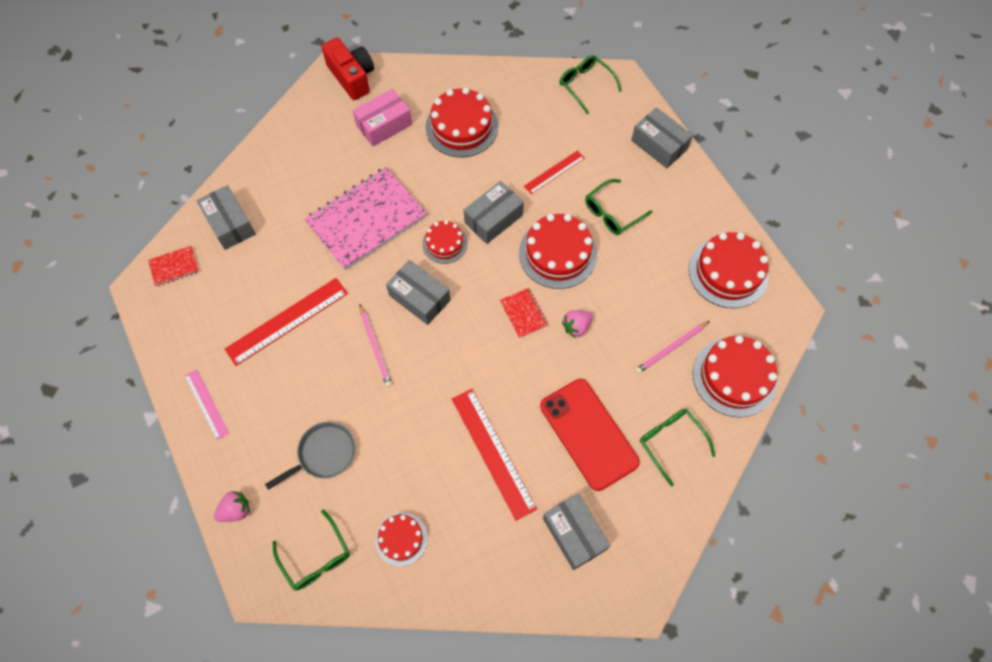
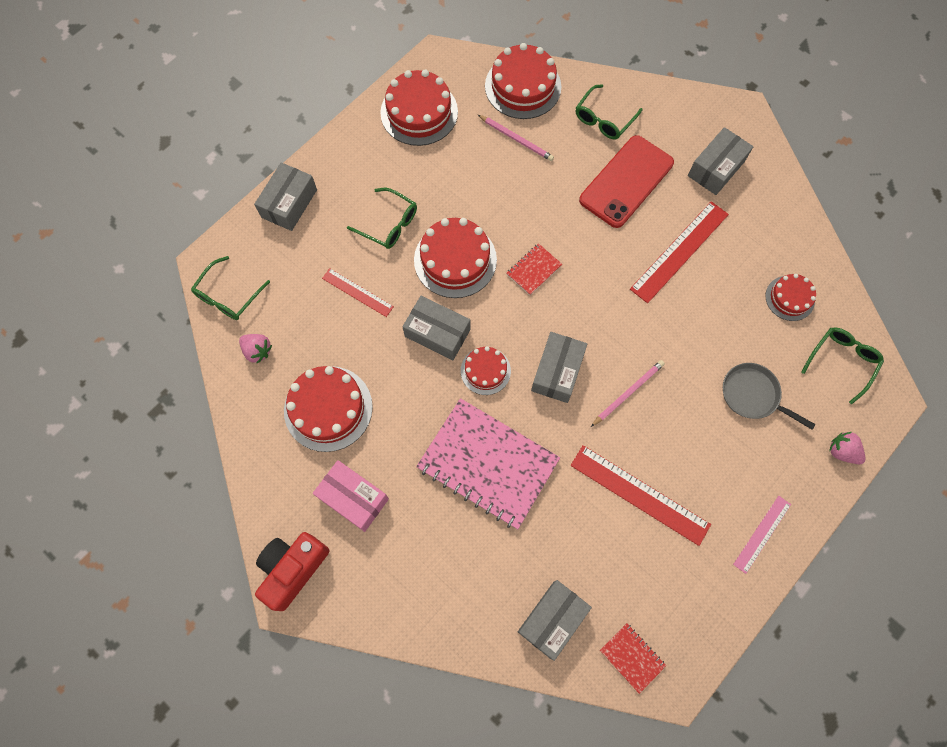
camera: 110 degrees left, 5 degrees up
(576, 327) = (528, 220): pink strawberry -> pink strawberry (257, 351)

